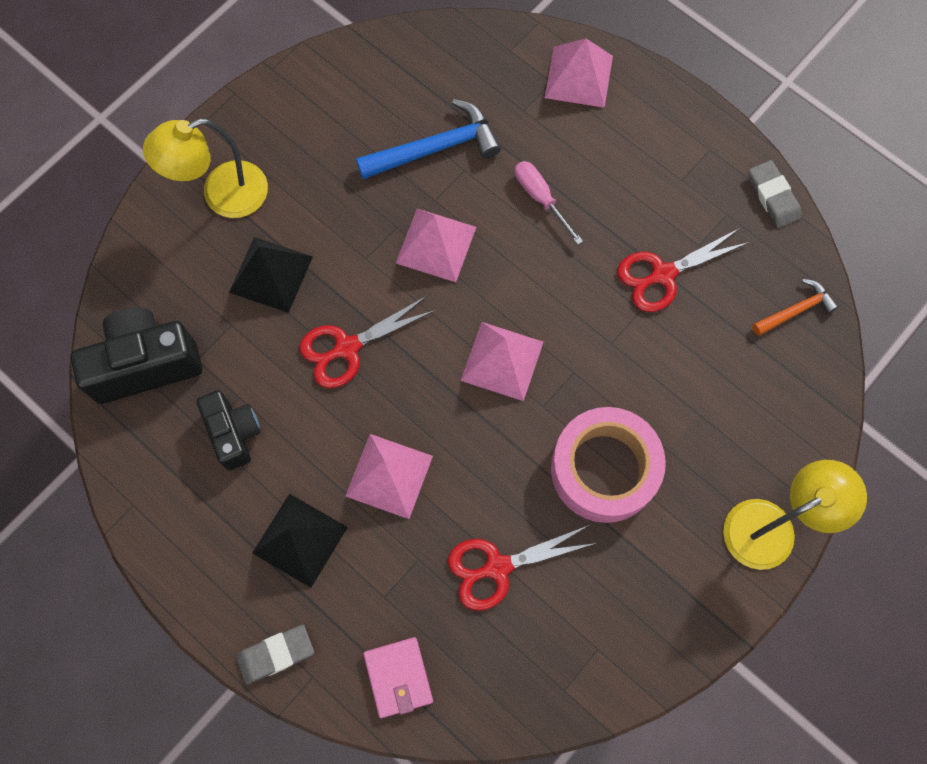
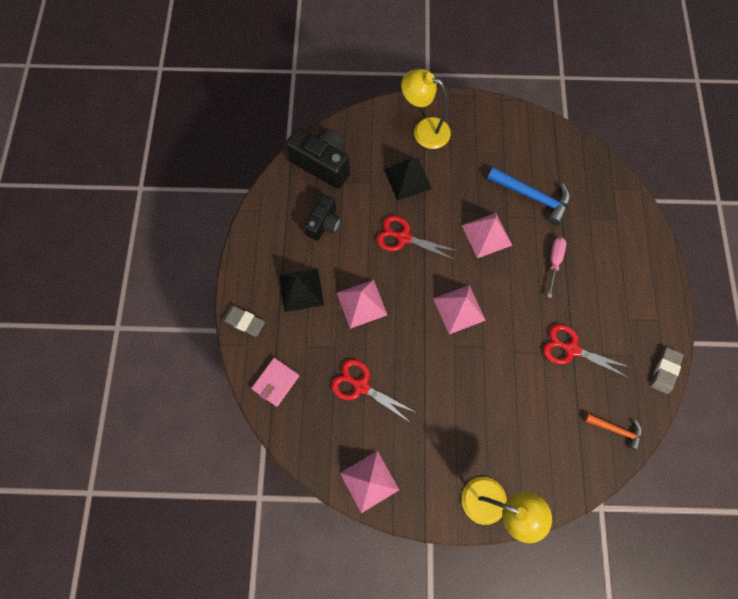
camera: 50 degrees right, 0 degrees up
(579, 76) = (632, 229): pink pyramid -> pink pyramid (369, 481)
(604, 469) = (449, 398): pink tape -> none

